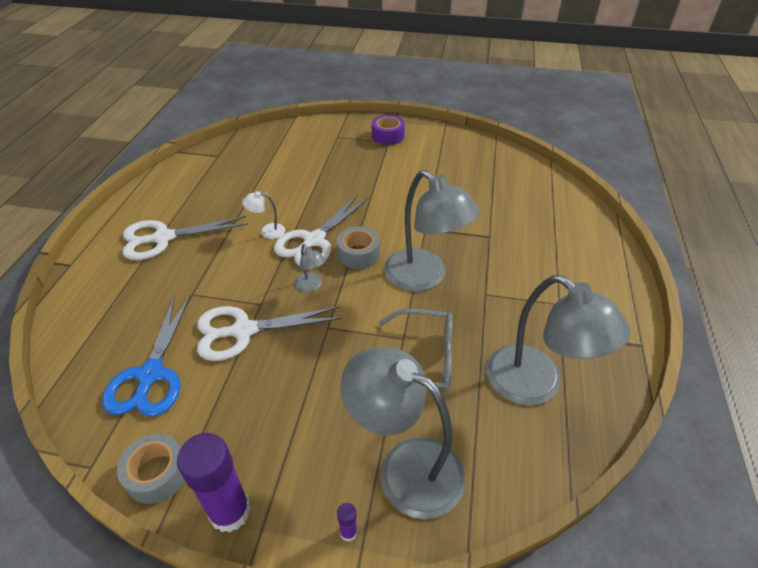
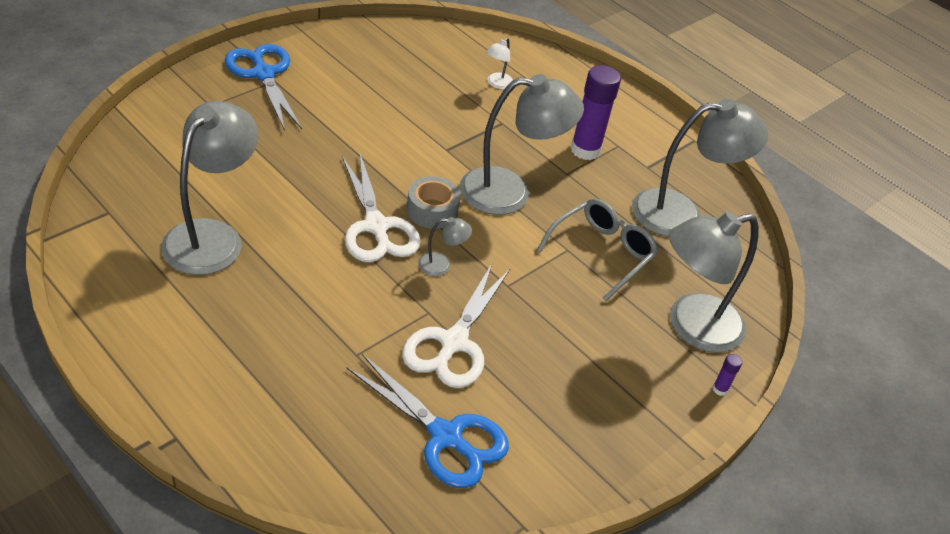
camera: 60 degrees left, 0 degrees up
(157, 474) = (572, 480): grey tape -> none
(162, 238) = (226, 335): white scissors -> none
(230, 511) = (649, 448): purple glue stick -> purple glue stick (585, 150)
(235, 192) = (212, 236): none -> grey lamp
(267, 231) = (319, 250): white lamp -> white lamp (497, 84)
(388, 136) = (263, 74): purple tape -> blue scissors

